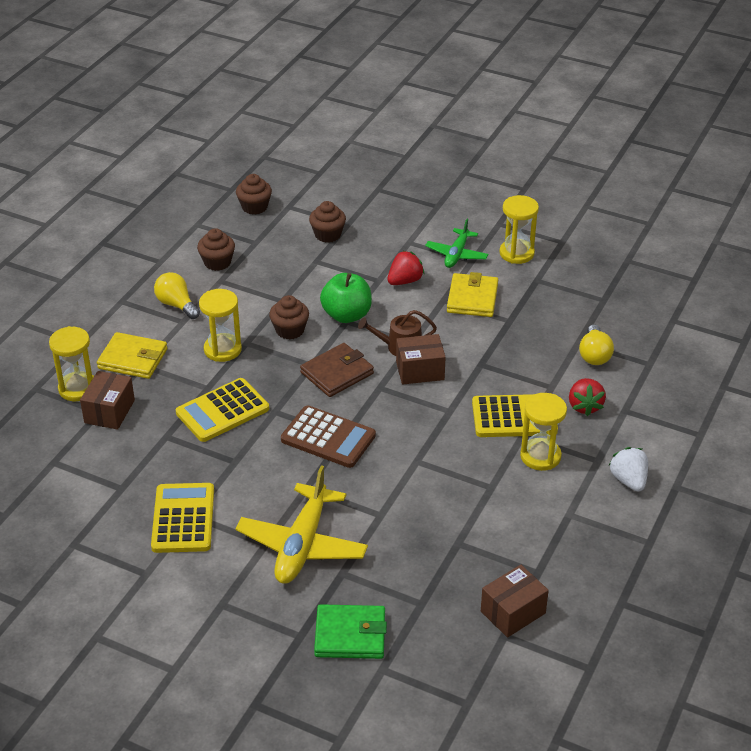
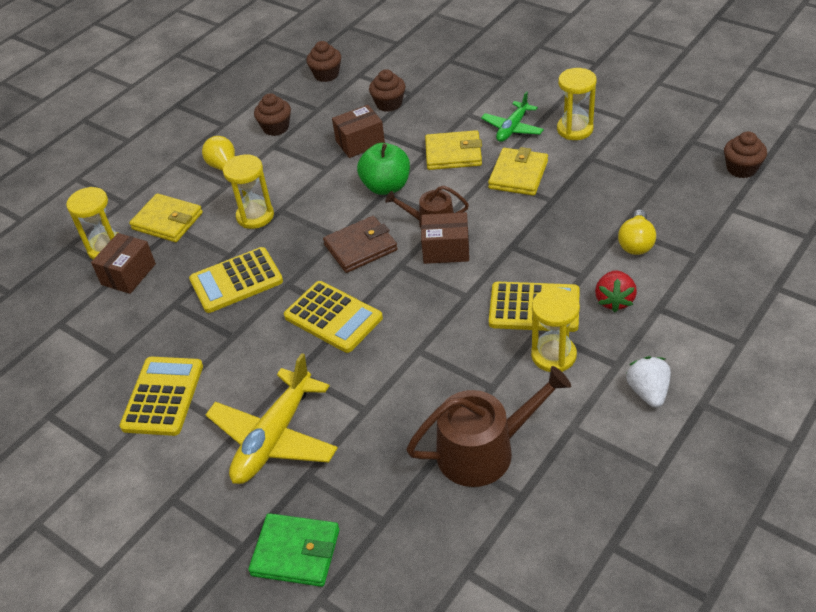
camera: 15 degrees right, 5 degrees up
(290, 330) = (326, 199): brown cupcake -> brown cupcake (741, 169)
(328, 437) = (333, 317): brown calculator -> yellow calculator
(405, 281) = (453, 153): red strawberry -> yellow wallet
(497, 539) = (484, 450): none -> brown watering can
(513, 612) = (482, 544): brown box -> brown box (360, 142)

